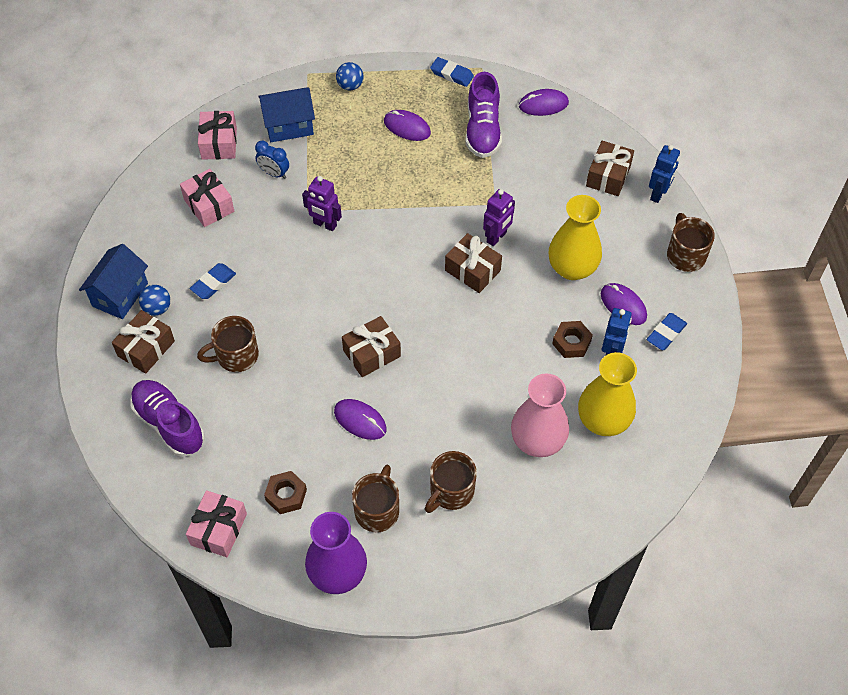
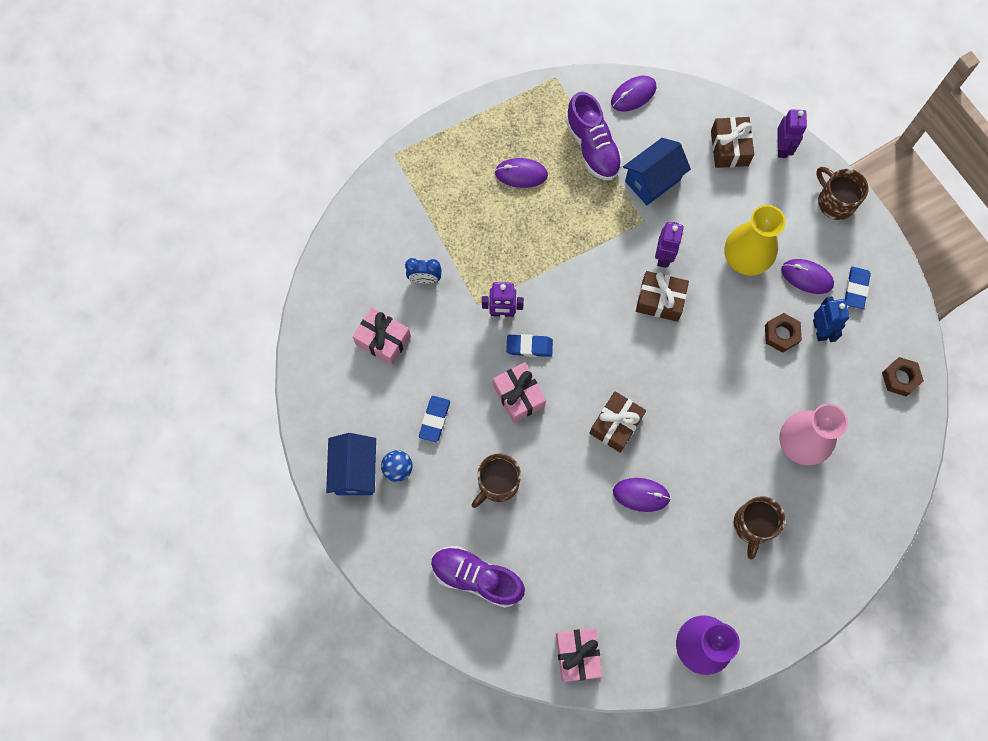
camera: 25 degrees left, 15 degrees up
(146, 348) = (412, 514): brown gift -> none
(219, 143) = (353, 268): pink gift -> pink gift (518, 396)
(286, 495) = (617, 595): brown nut -> brown nut (900, 378)
(289, 126) = (409, 221): blue house -> blue house (652, 180)
(350, 85) = (443, 150): blue ball -> none
(377, 510) = (701, 572): brown mug -> none
(451, 74) = (532, 97): blue eraser -> blue eraser (529, 347)
(603, 420) = (844, 398): yellow vase -> none
(658, 194) = (782, 148): blue robot -> purple robot

